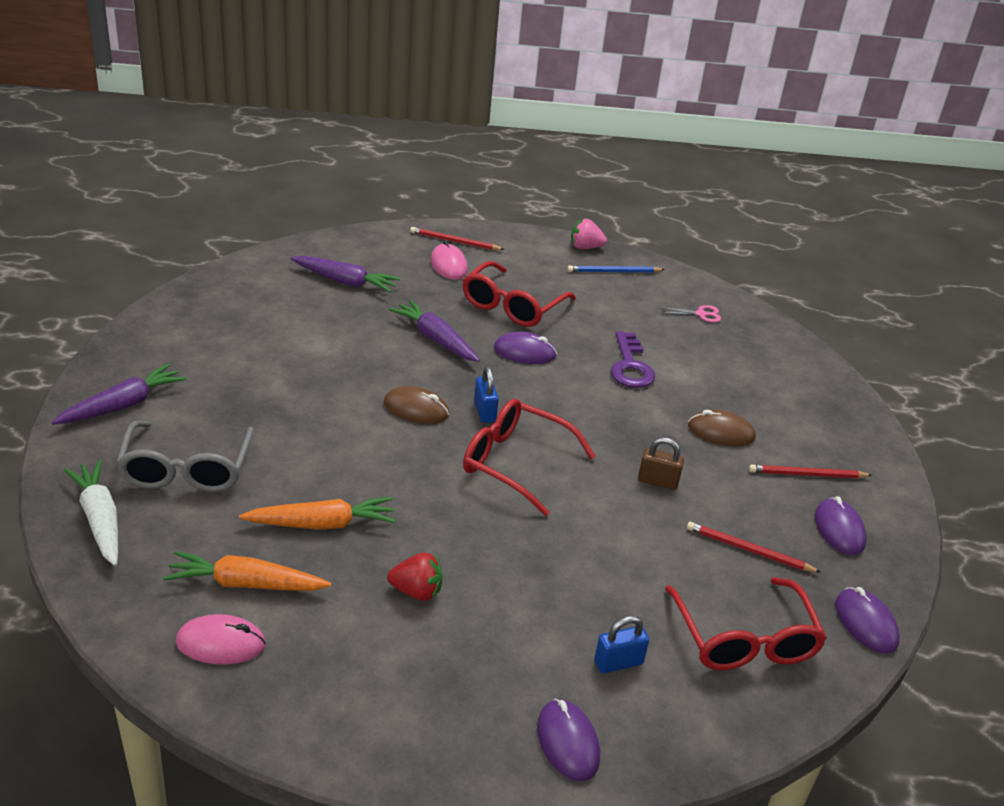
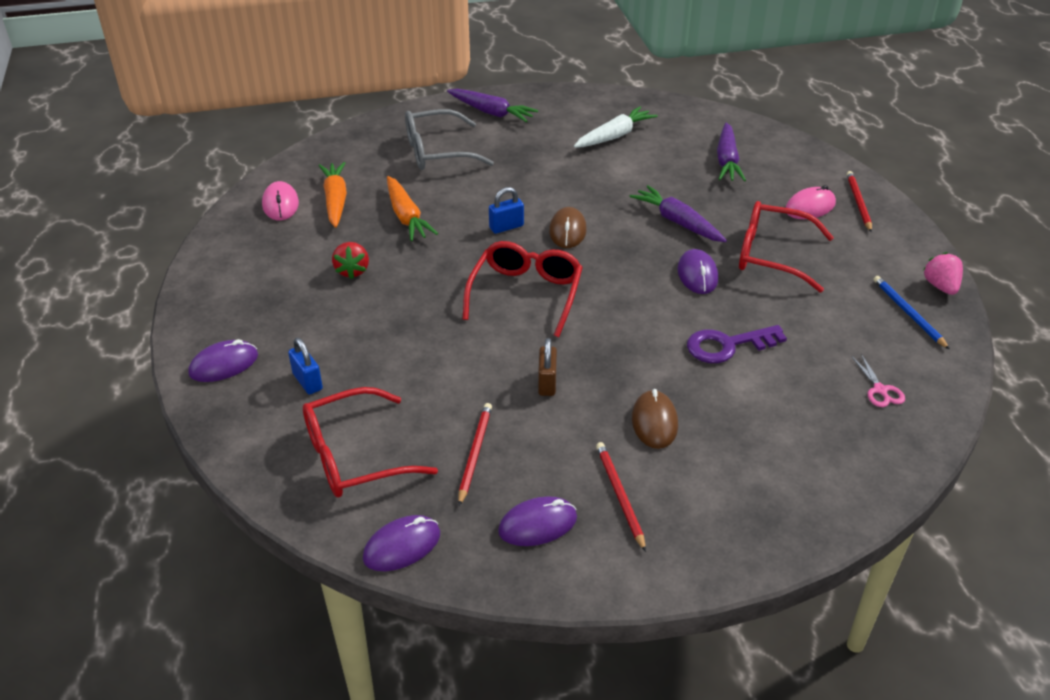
camera: 80 degrees right, 5 degrees up
(100, 519) = (374, 136): white carrot -> white carrot (614, 136)
(435, 339) = (677, 222): purple carrot -> purple carrot turned 75 degrees counterclockwise
(484, 412) = (587, 266): blue padlock -> blue padlock (506, 227)

